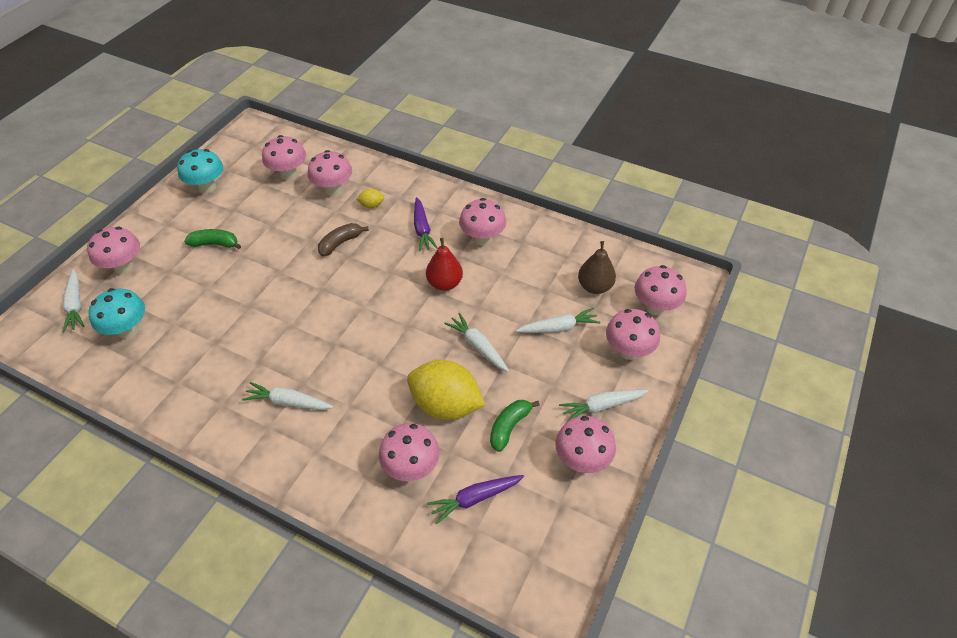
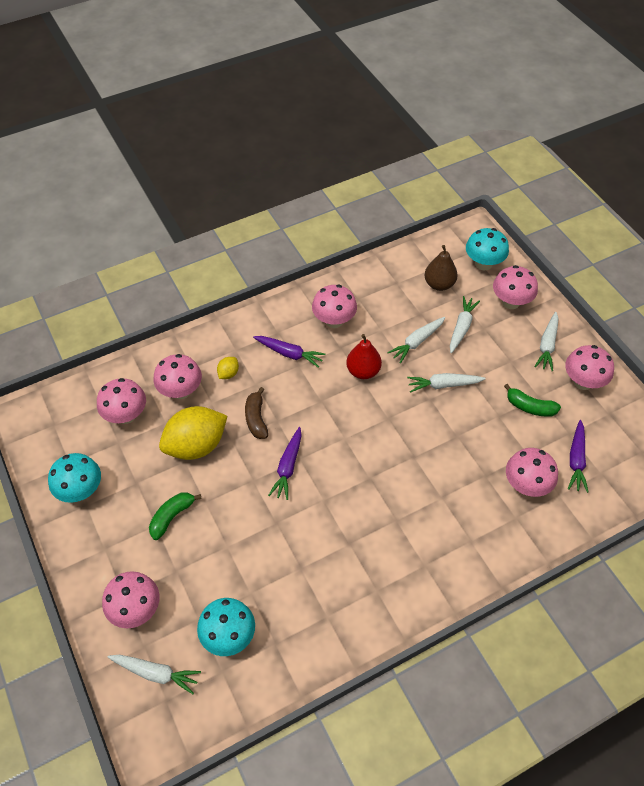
camera: 55 degrees left, 5 degrees up
(288, 402) = (409, 539): white carrot -> white carrot (417, 342)
(307, 285) = (288, 467): none -> purple carrot
(445, 405) = (484, 434): yellow lemon -> yellow lemon (196, 445)
(509, 427) = (529, 407): green banana -> green banana turned 45 degrees counterclockwise
(655, 307) = (483, 264): pink mushroom -> turquoise mushroom

